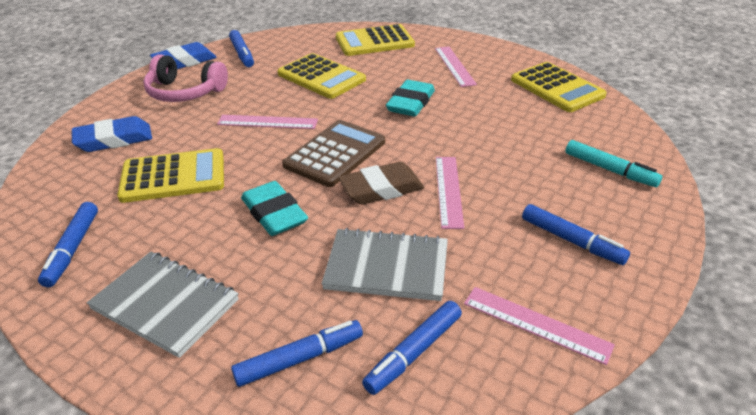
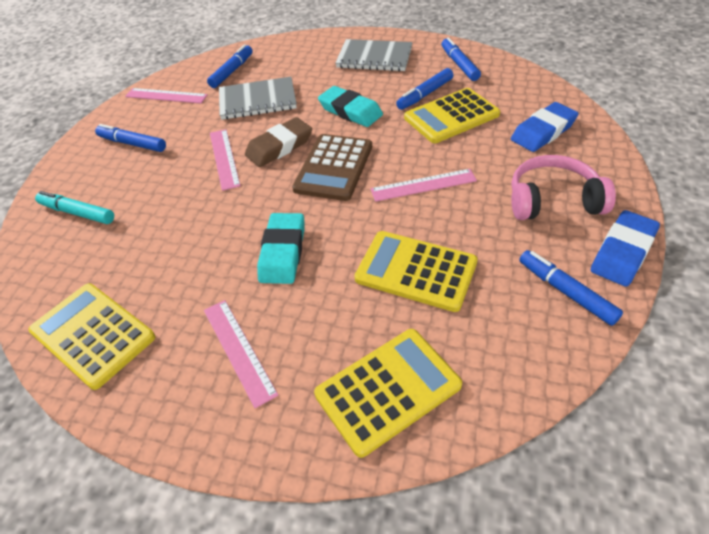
camera: 165 degrees right, 10 degrees up
(300, 359) = (288, 57): blue marker -> blue marker (425, 94)

